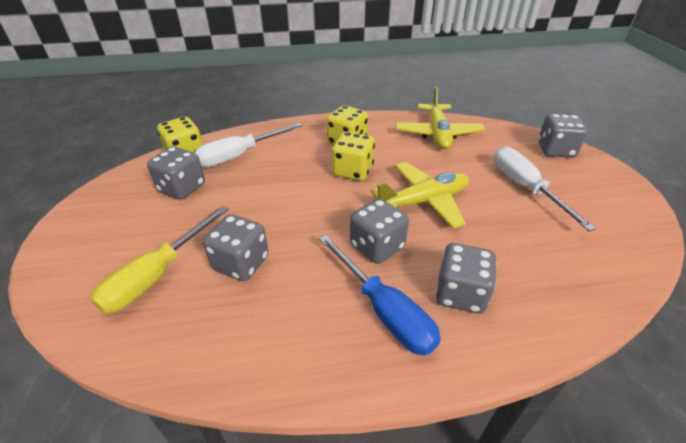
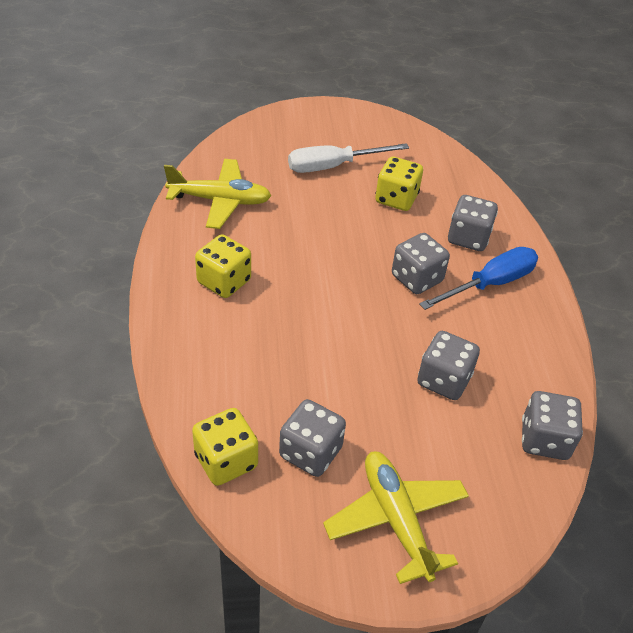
camera: 90 degrees left, 5 degrees up
(157, 275) = (464, 450): yellow screwdriver -> none
(239, 155) = (238, 394): white screwdriver -> none
(353, 171) = (290, 283): yellow dice -> yellow dice (396, 199)
(423, 201) = (351, 236): yellow plane -> yellow plane (396, 519)
(555, 150) = (271, 128): grey dice -> grey dice (544, 440)

